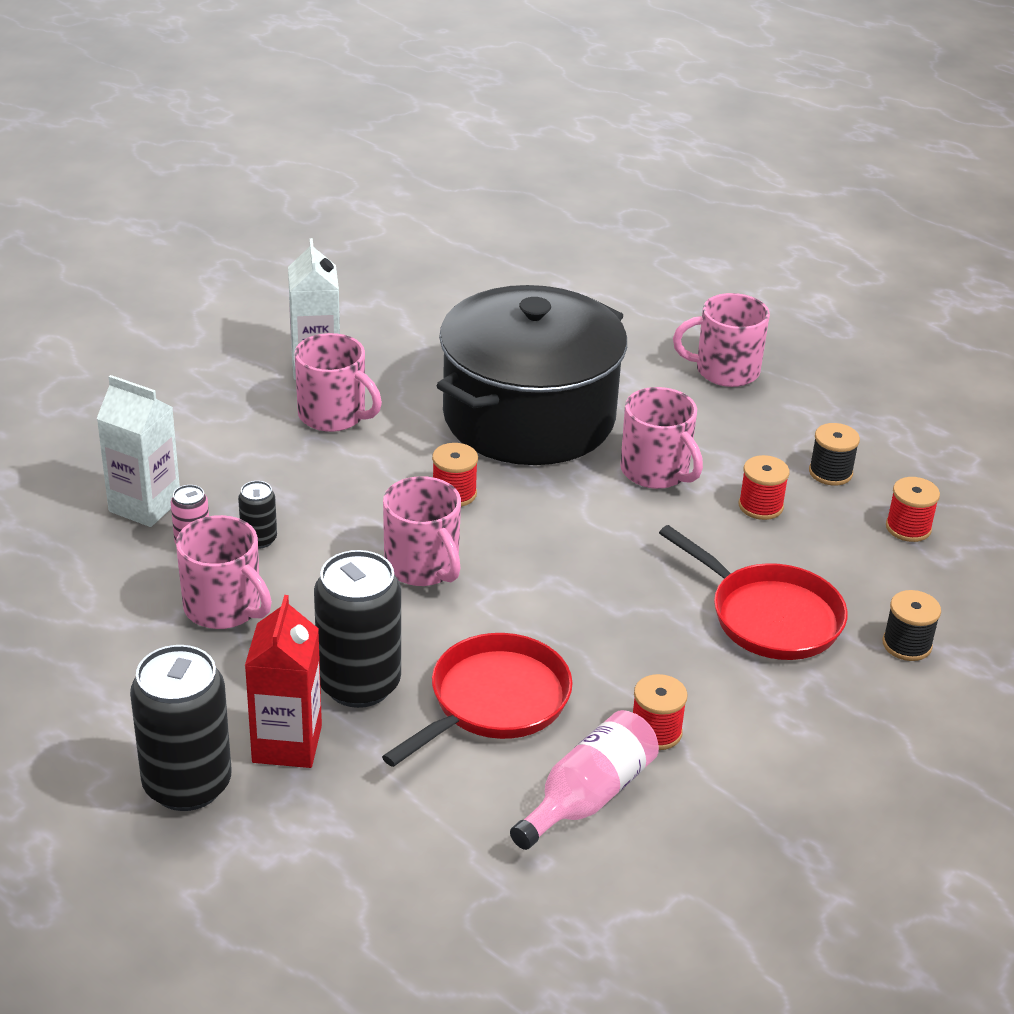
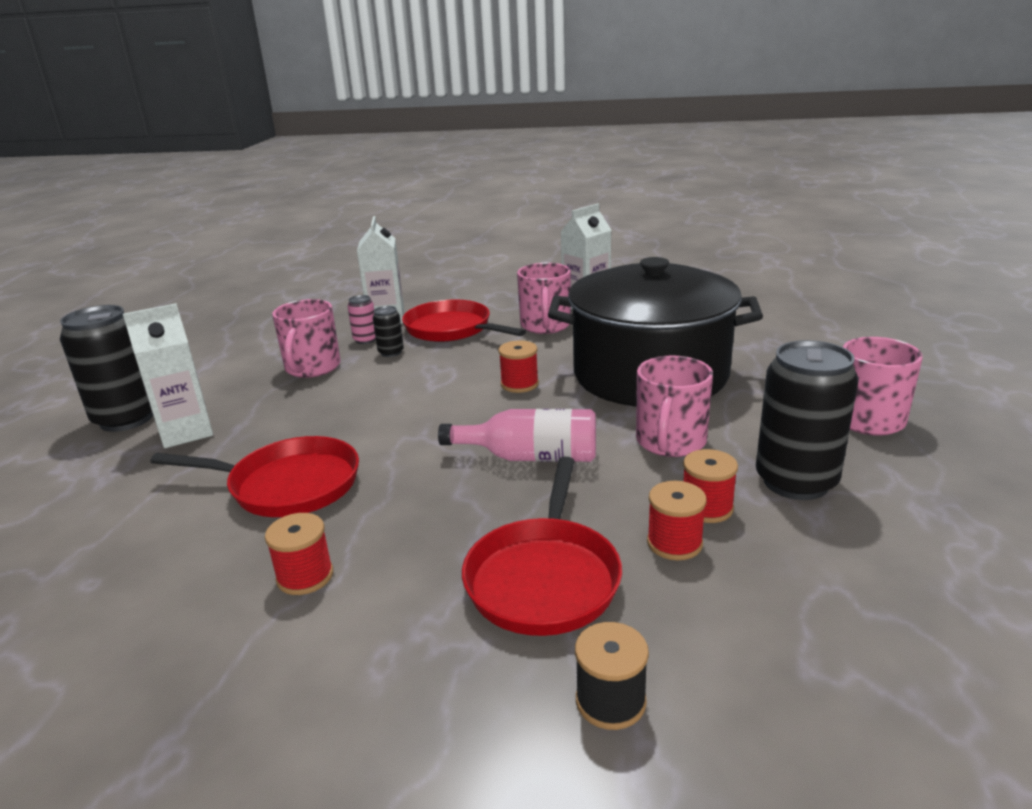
camera: 60 degrees right, 10 degrees down
(252, 475) = (452, 329): none -> red pan
(287, 744) = (186, 432): red carton -> white carton
(359, 684) = (268, 431): black can -> black can (795, 482)
(422, 566) = (423, 404): pink mug -> none
(588, 797) = (188, 574): pink bottle -> pink bottle (531, 457)
(830, 472) = (827, 527): black spool -> none
(908, 528) = (825, 616): red spool -> red spool (674, 543)

